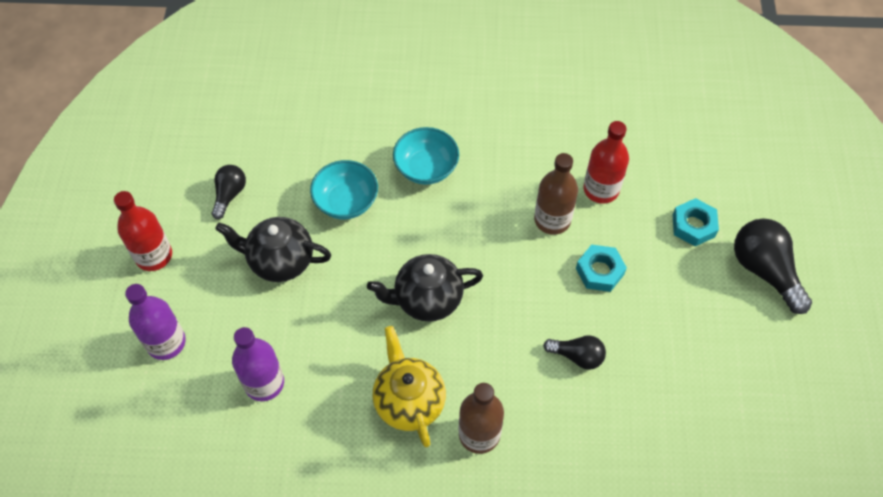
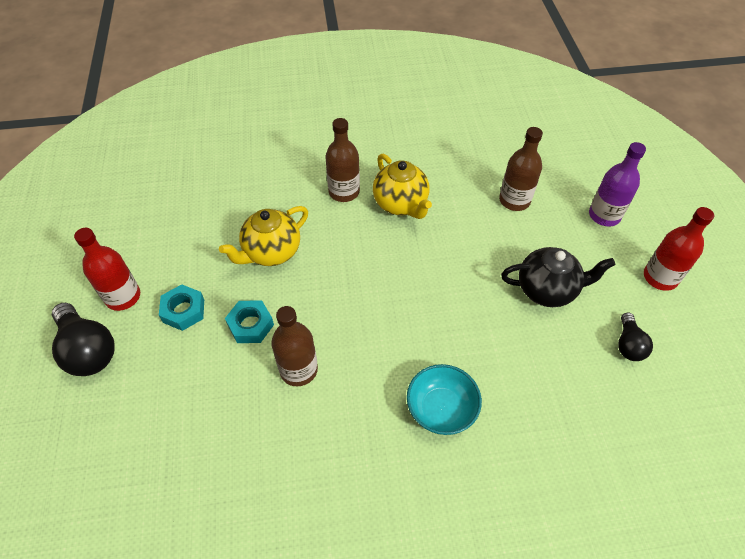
camera: 170 degrees right, 5 degrees down
(264, 383) = (514, 200): purple bottle -> brown bottle
(346, 201) = (511, 356): turquoise bowl -> none
(427, 299) = (406, 277): black teapot -> none
(577, 356) = (271, 252): black light bulb -> yellow teapot
(601, 189) = (247, 413): red bottle -> red bottle (123, 297)
(693, 226) = (151, 387): turquoise nut -> turquoise nut (183, 311)

